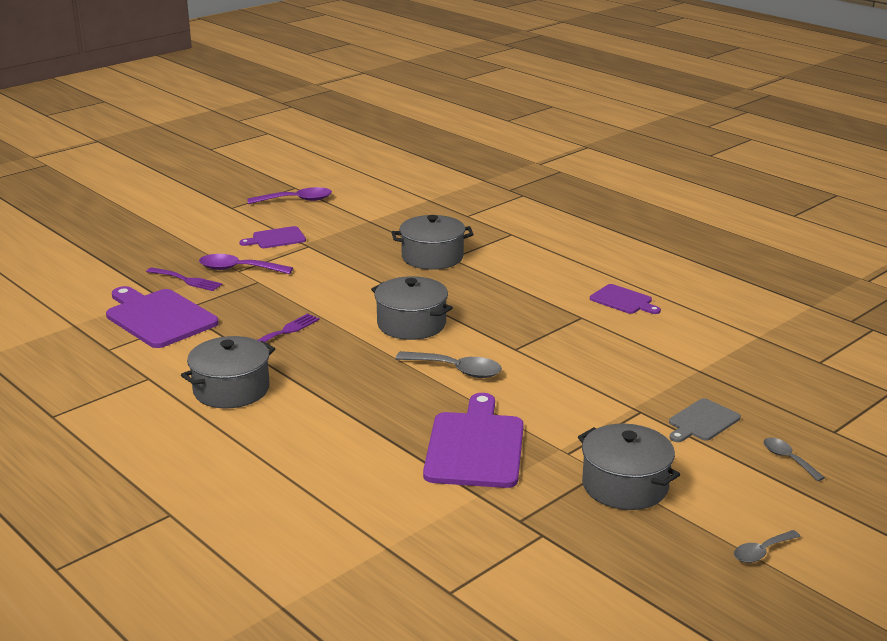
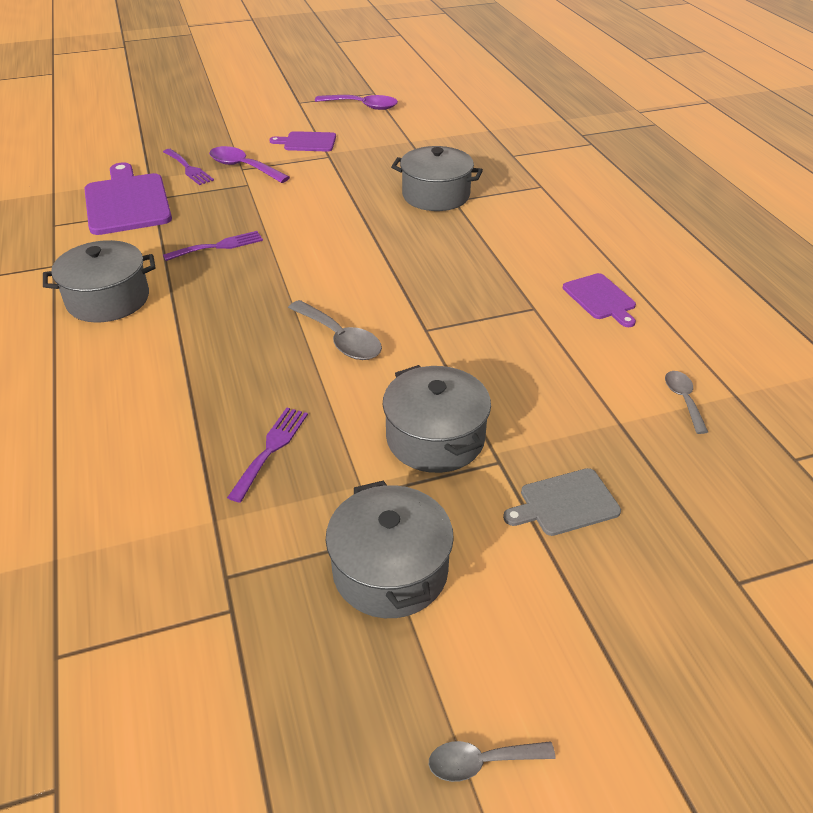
camera: 25 degrees right, 15 degrees up
(411, 324) = (345, 269): grey pot -> grey pot (435, 438)
(475, 446) = (271, 449): purple cutting board -> purple fork
(788, 459) = (637, 607): grey spoon -> grey spoon (683, 400)

